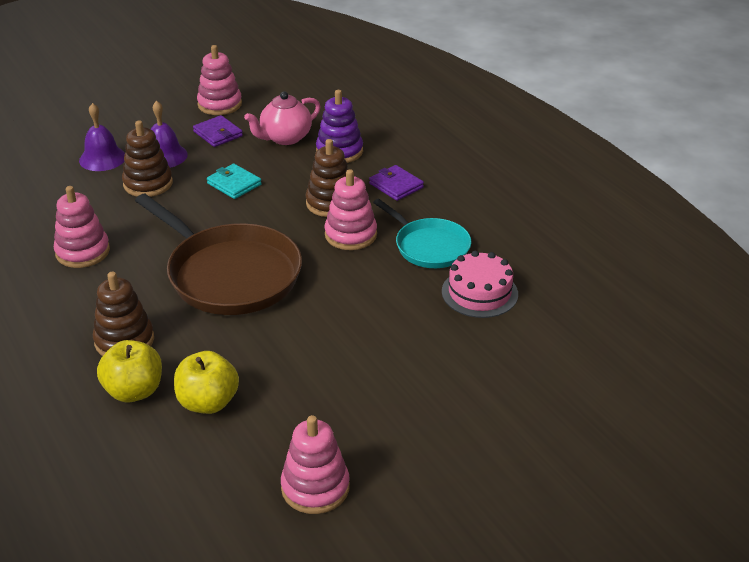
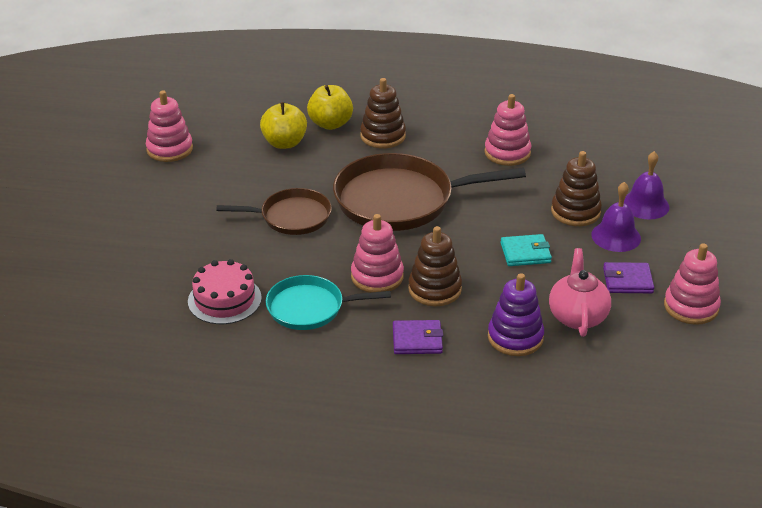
camera: 130 degrees right, 0 degrees up
(329, 321) = (292, 217): none -> brown pan

